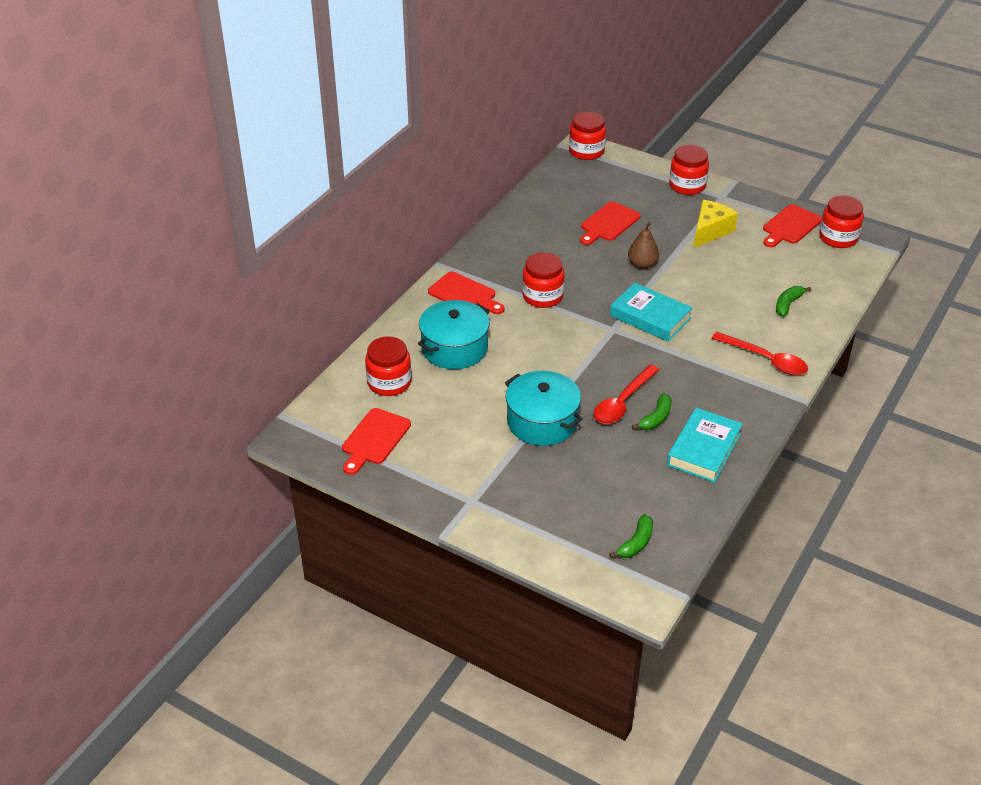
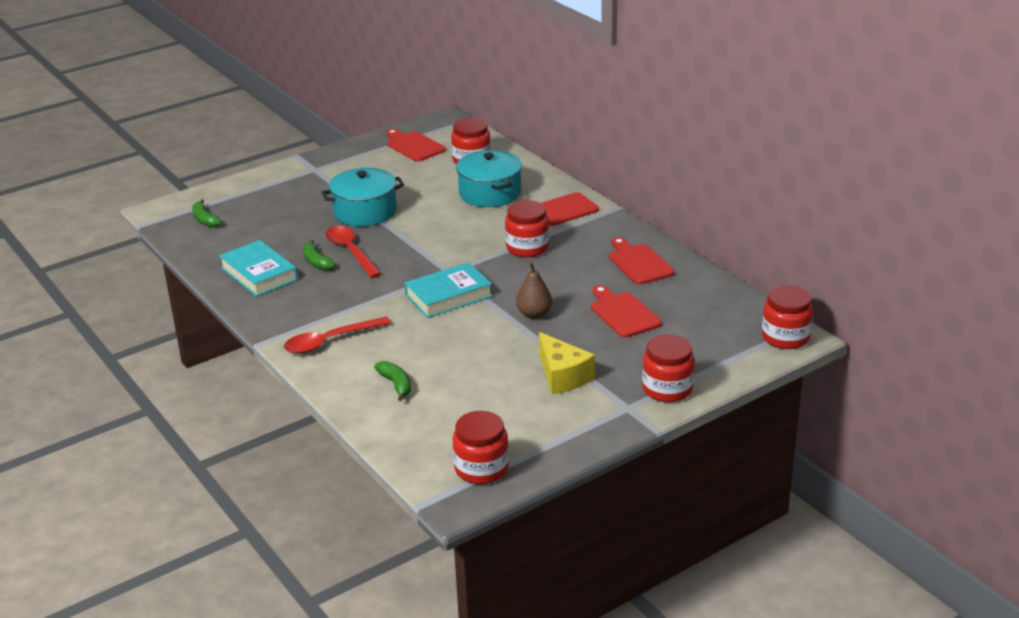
camera: 115 degrees right, 10 degrees down
(790, 226) = (531, 439): red cutting board -> red cutting board (639, 263)

